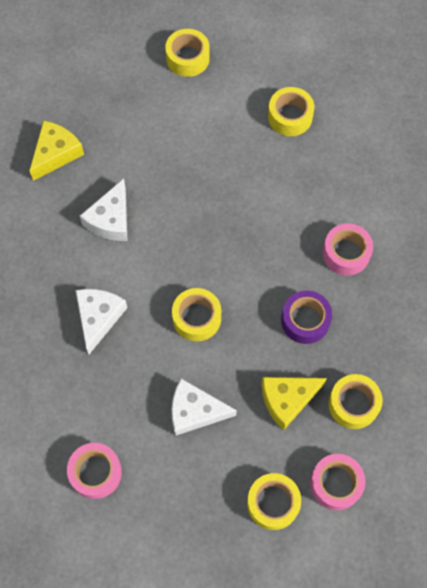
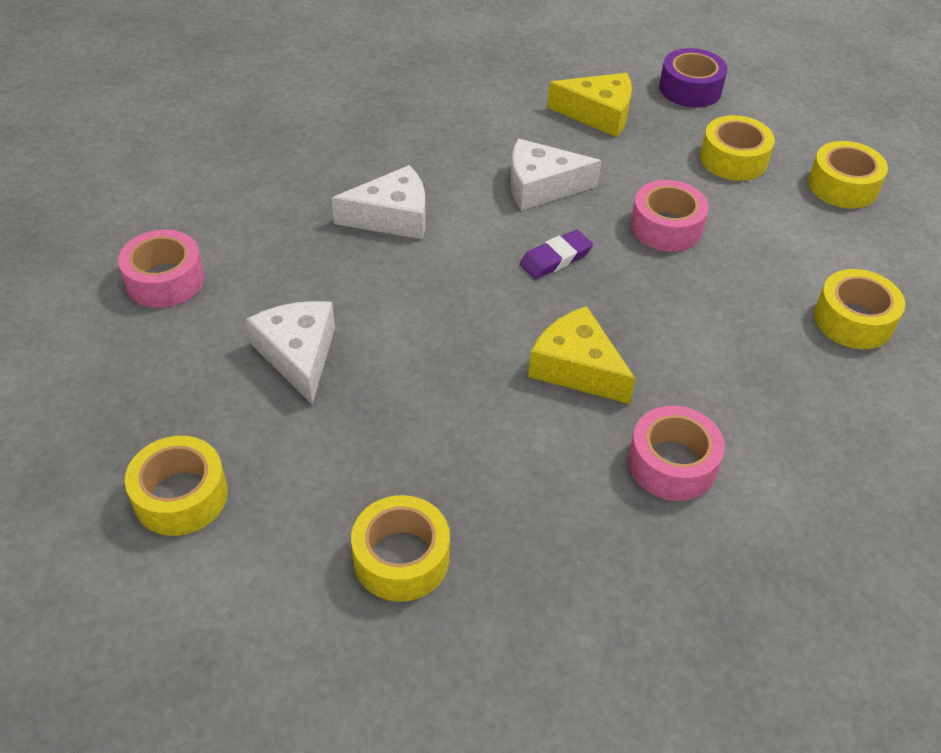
camera: 65 degrees right, 20 degrees down
(178, 240) = (556, 258): none -> purple eraser
(197, 318) = (447, 313): yellow tape -> yellow tape (733, 159)
(287, 400) = (367, 462): yellow cheese -> yellow cheese (576, 368)
(305, 320) = (517, 444): purple tape -> purple tape (690, 89)
(336, 483) = (243, 576): pink tape -> pink tape (666, 227)

